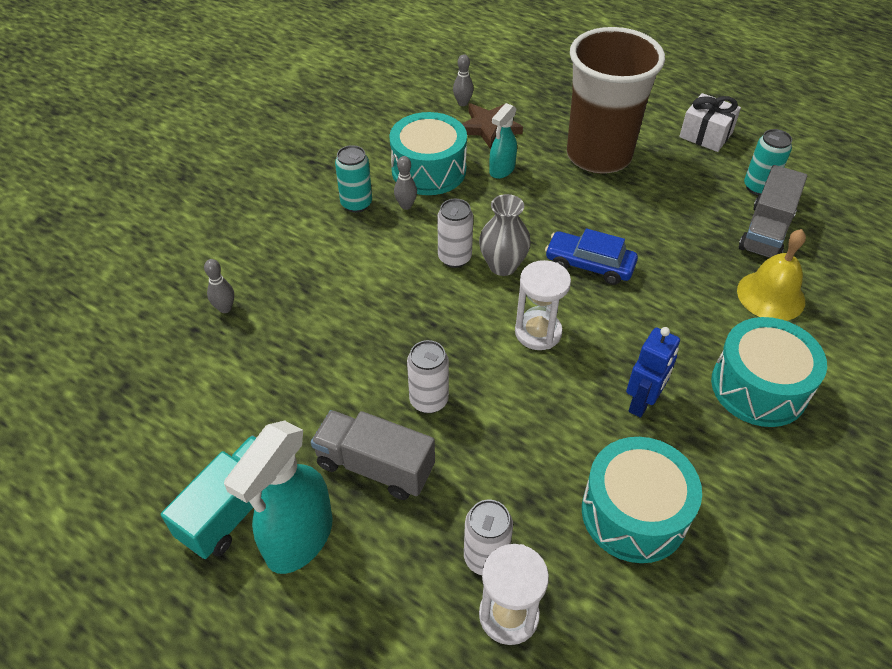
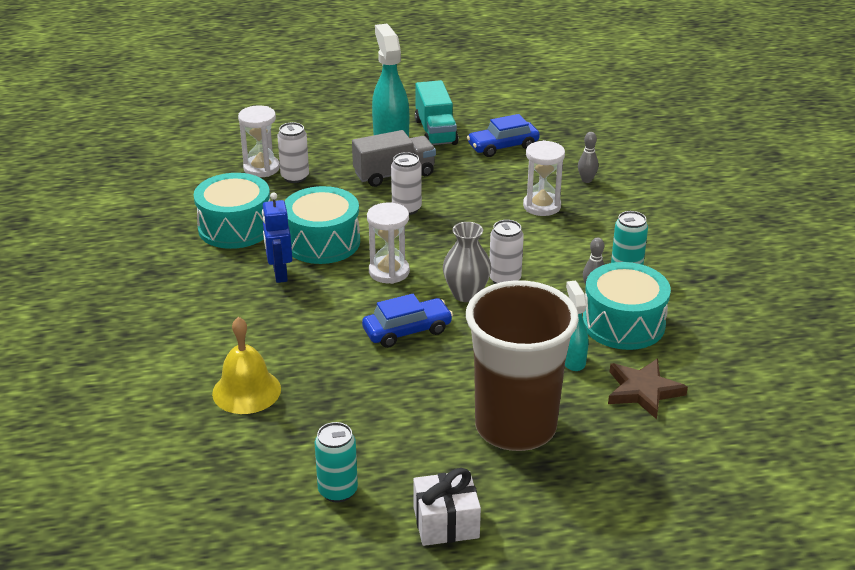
camera: 135 degrees right, 15 degrees down
(213, 418) = (503, 146): none -> blue car
(311, 308) = (542, 206): none -> white hourglass
(462, 103) = (704, 399): grey bowling pin -> none
(759, 387) = (209, 324): turquoise drum -> turquoise drum (322, 242)
(765, 231) = (294, 446): grey truck -> none

